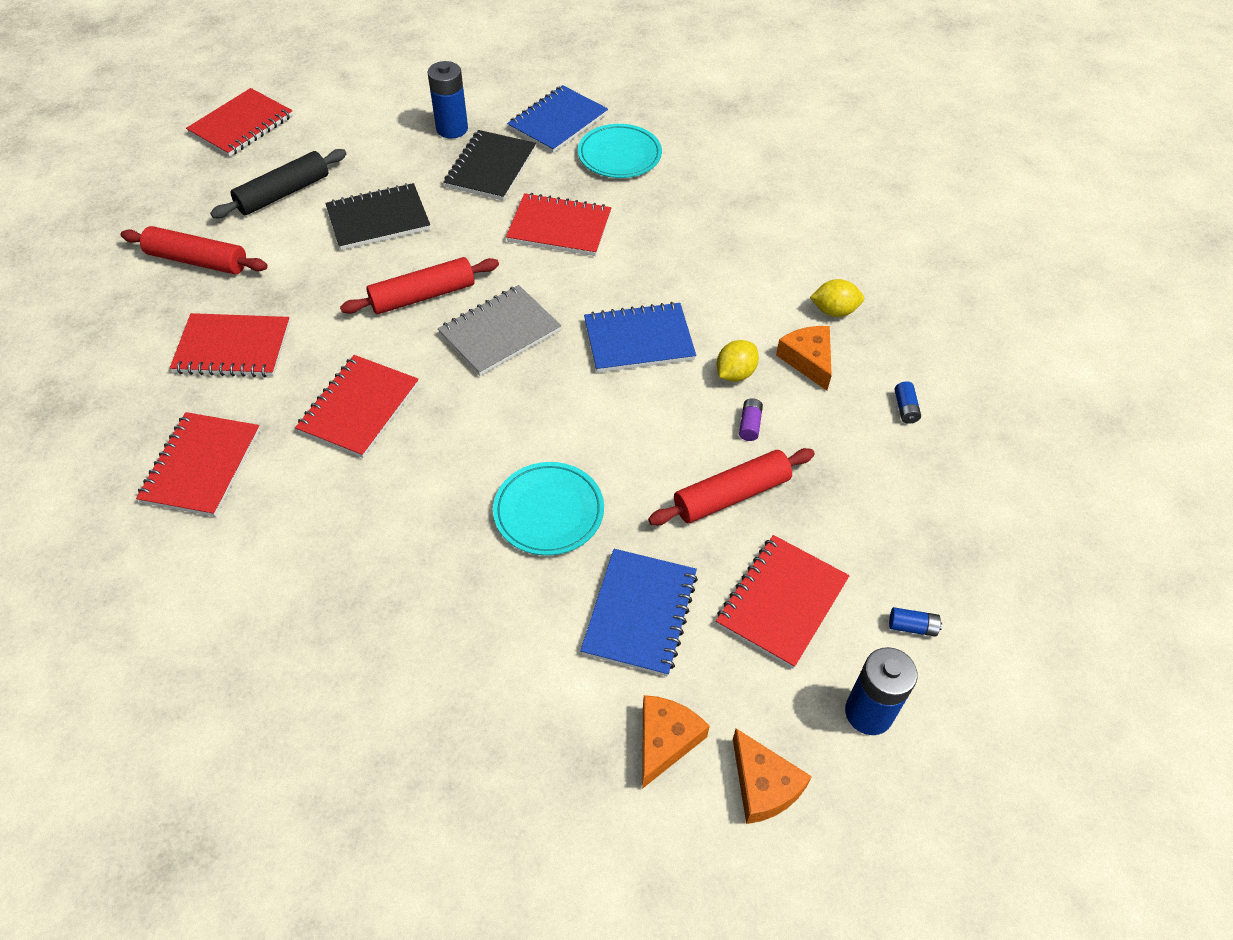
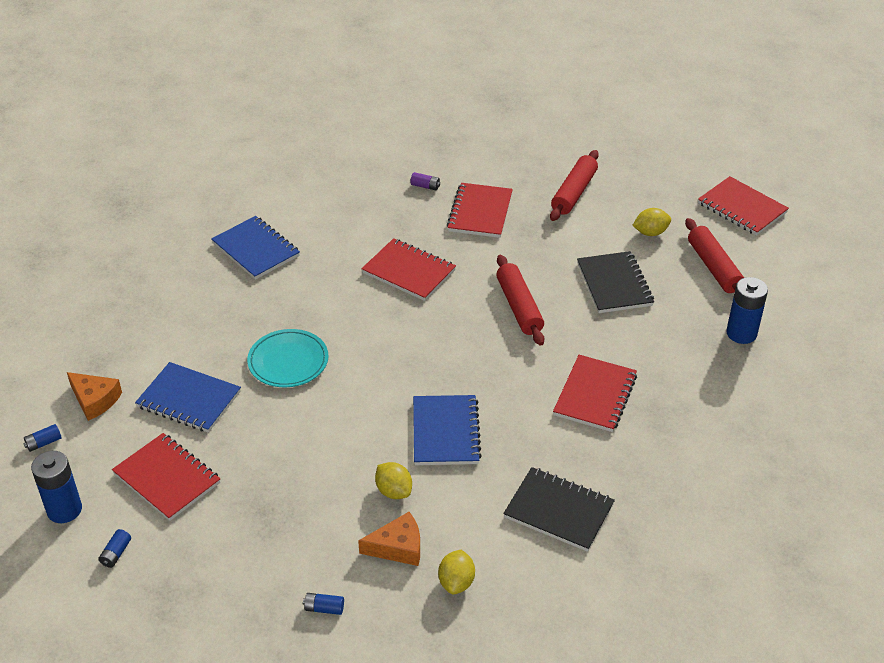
camera: 100 degrees right, 10 degrees down
(201, 466) = (376, 203): red notebook -> none
(283, 193) = (650, 232): black rolling pin -> yellow lemon
(490, 168) = (682, 356): black notebook -> black notebook (559, 511)
(499, 332) = (470, 348): grey notebook -> none
(557, 122) = (756, 409): blue notebook -> blue notebook (256, 249)
(619, 155) = (701, 450): turquoise plate -> none
(731, 495) = (269, 466): red rolling pin -> red rolling pin (714, 267)
(749, 425) = (335, 490): purple battery -> purple battery (425, 186)
(763, 785) = (44, 443): orange cheese -> blue battery

